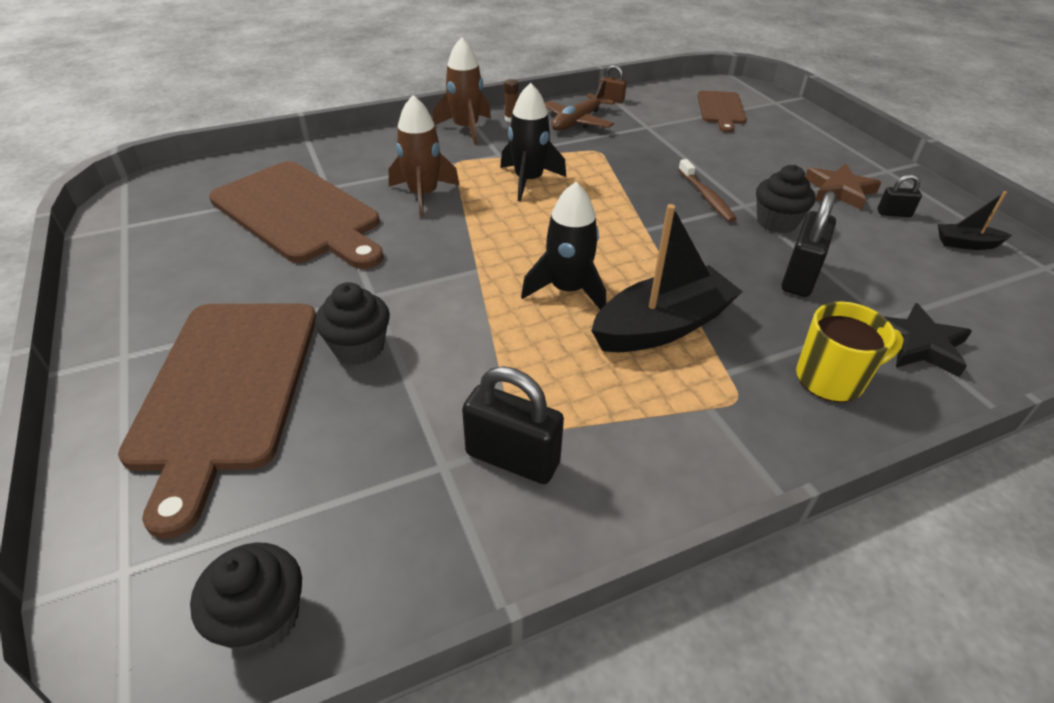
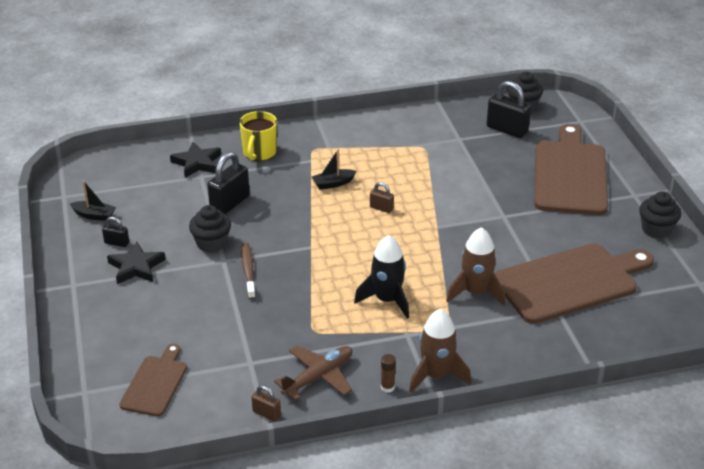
camera: 170 degrees left, 5 degrees down
(299, 214) = (570, 282): brown cutting board -> brown cutting board turned 105 degrees clockwise
(359, 347) = (506, 188): black cupcake -> black cupcake (656, 229)
(512, 458) = (428, 138): black padlock -> black padlock (507, 130)
(567, 290) = (381, 208): black rocket -> brown padlock
(662, 326) = (333, 183): black boat -> black boat, size x0.49
(831, 379) = (259, 153): yellow mug -> yellow mug turned 75 degrees counterclockwise
(839, 191) = (136, 267): brown star -> black star

